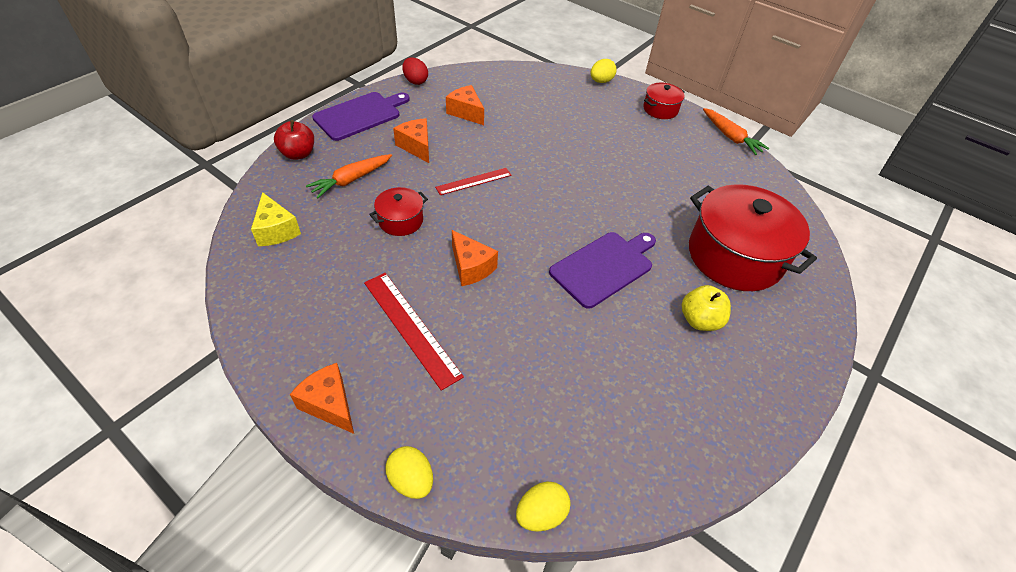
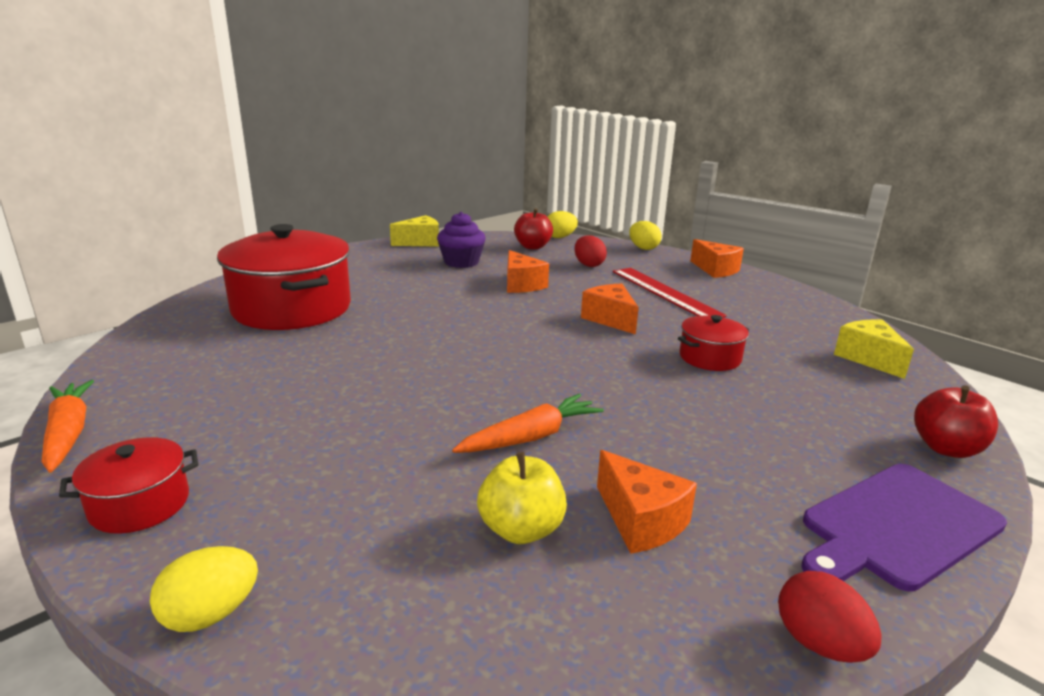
camera: 170 degrees left, 25 degrees down
(351, 180) = (814, 405): orange carrot -> orange carrot (531, 437)
(416, 147) = (729, 449): orange cheese -> orange cheese (521, 285)
(474, 181) = (612, 392): red ruler -> none
(492, 396) = (588, 265): none -> red egg
(573, 456) = (532, 247): none -> red apple
(604, 267) = (456, 311): purple cutting board -> none
(645, 381) = (461, 262): none -> purple cupcake
(699, 320) = (384, 280): yellow apple -> yellow apple (521, 529)
(729, 447) = (420, 242): none -> yellow cheese

